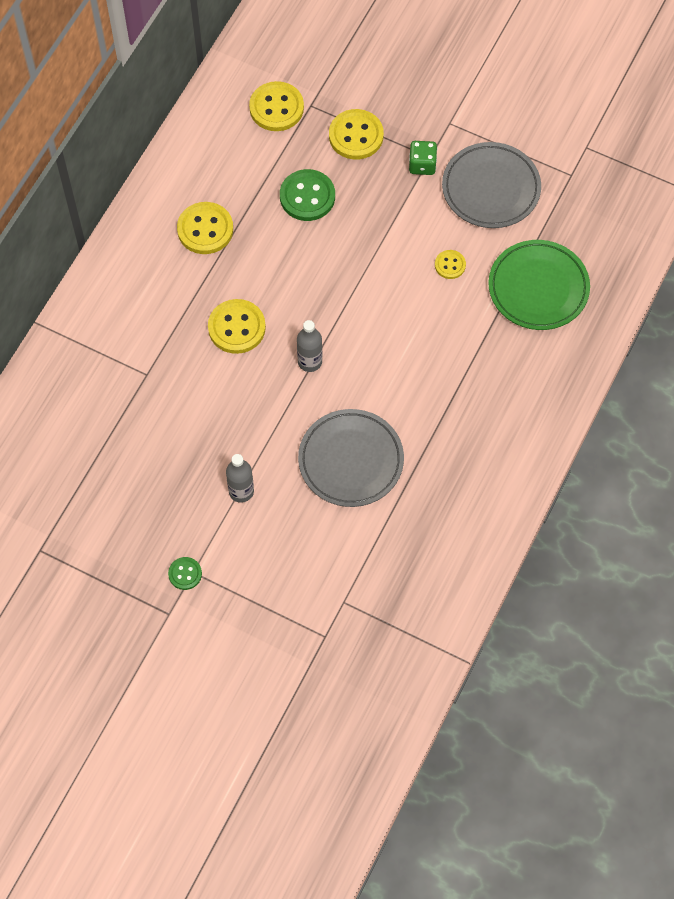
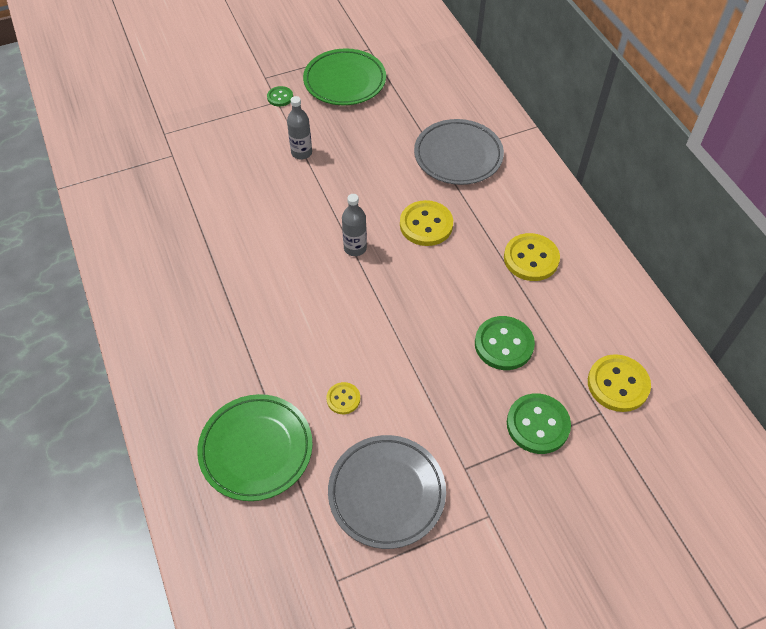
camera: 130 degrees right, 10 degrees down
(110, 533) = (345, 81): none -> green plate
(351, 460) = (256, 221): grey plate -> grey plate (458, 156)
(356, 136) = (537, 424): yellow button -> green button
(422, 165) = (461, 455): green dice -> none

